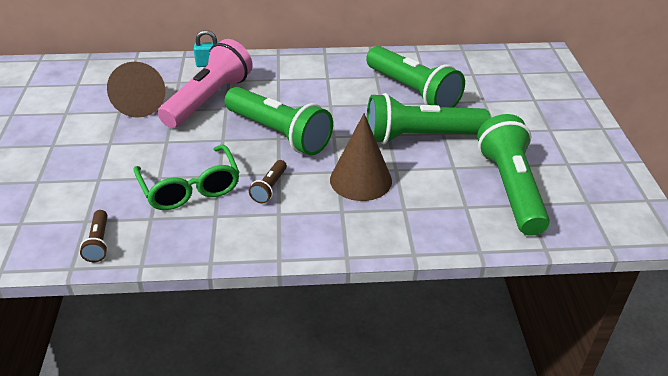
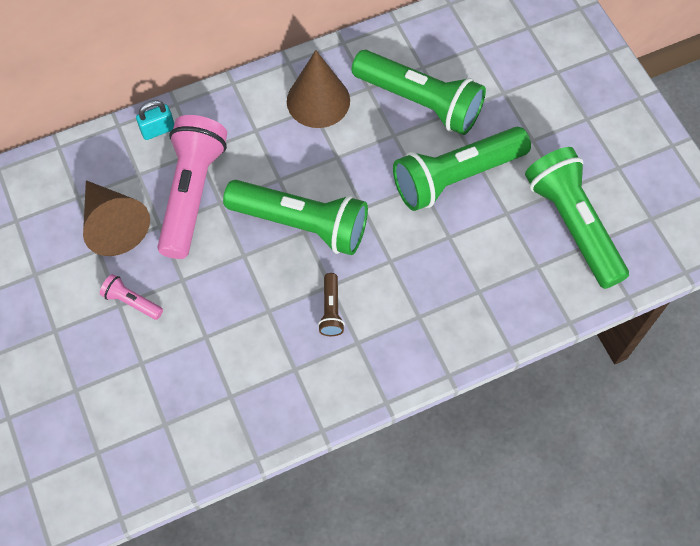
camera: 20 degrees left, 25 degrees up
(98, 243) = (197, 447): brown flashlight -> none
(120, 144) = (132, 301): none -> pink flashlight
(190, 188) = (248, 340): green glasses -> none
(361, 180) = (419, 265): brown cone -> brown cone (318, 100)

